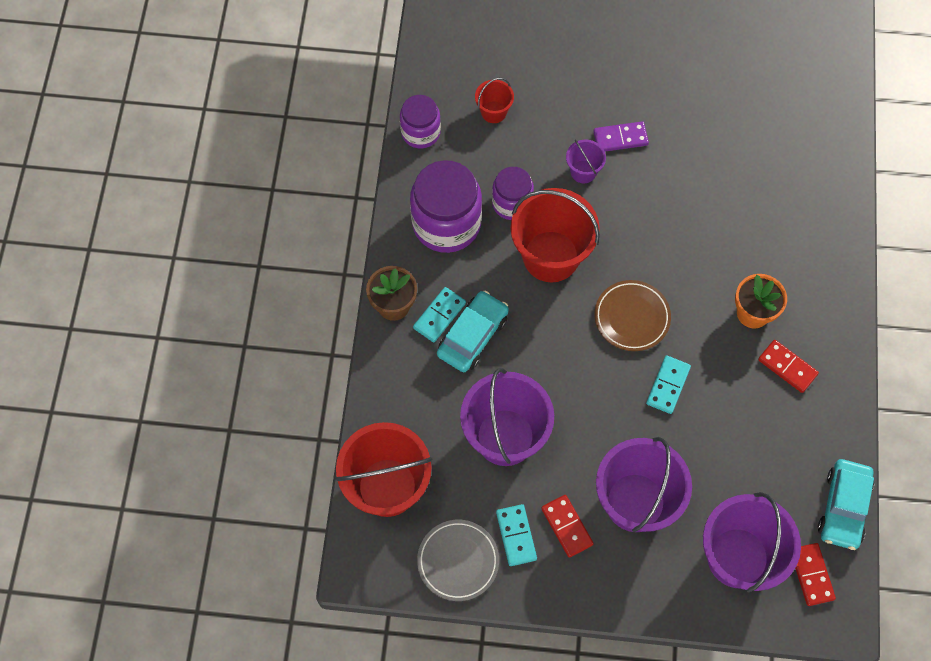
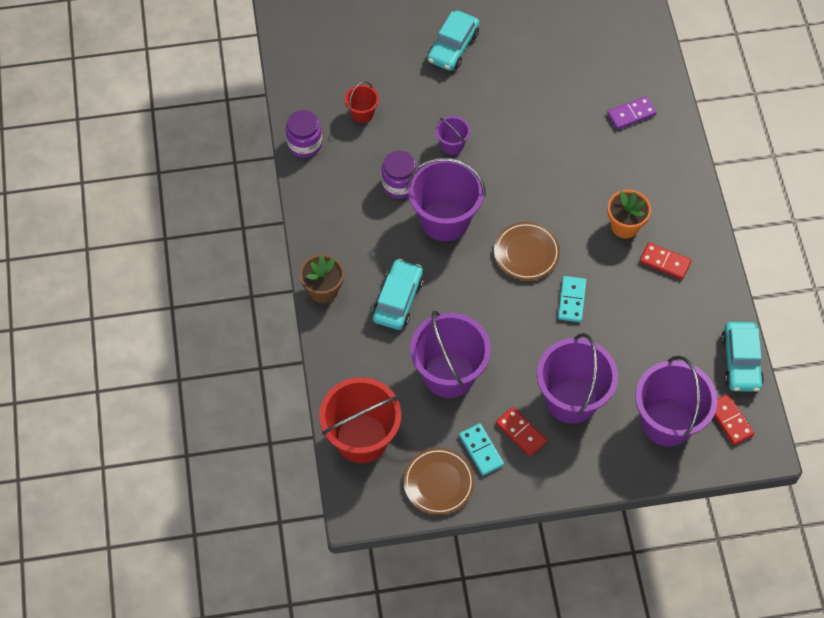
camera: 15 degrees left, 5 degrees down
(439, 315) = (365, 289): turquoise domino -> none
(446, 223) = (349, 213): purple jar -> none
(458, 561) = (438, 482): grey plate -> brown plate
(551, 256) = (445, 220): red bucket -> purple bucket
(616, 58) = (453, 47): none -> turquoise car
(620, 138) = (475, 111): purple domino -> purple domino (631, 114)

